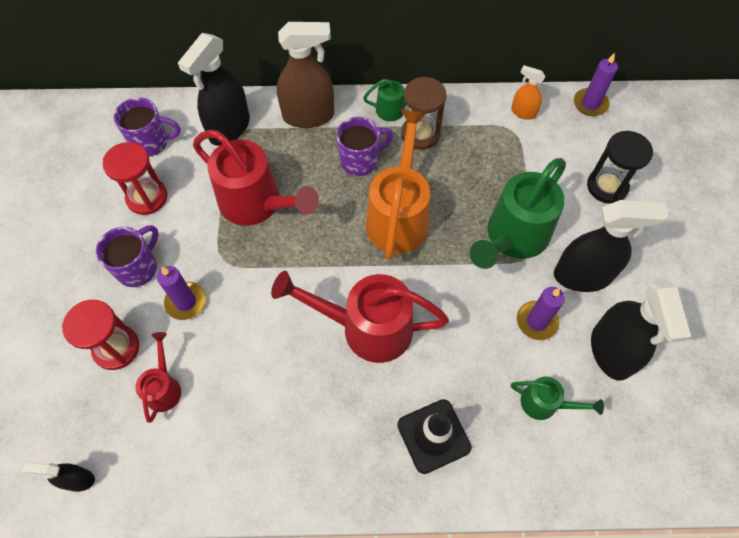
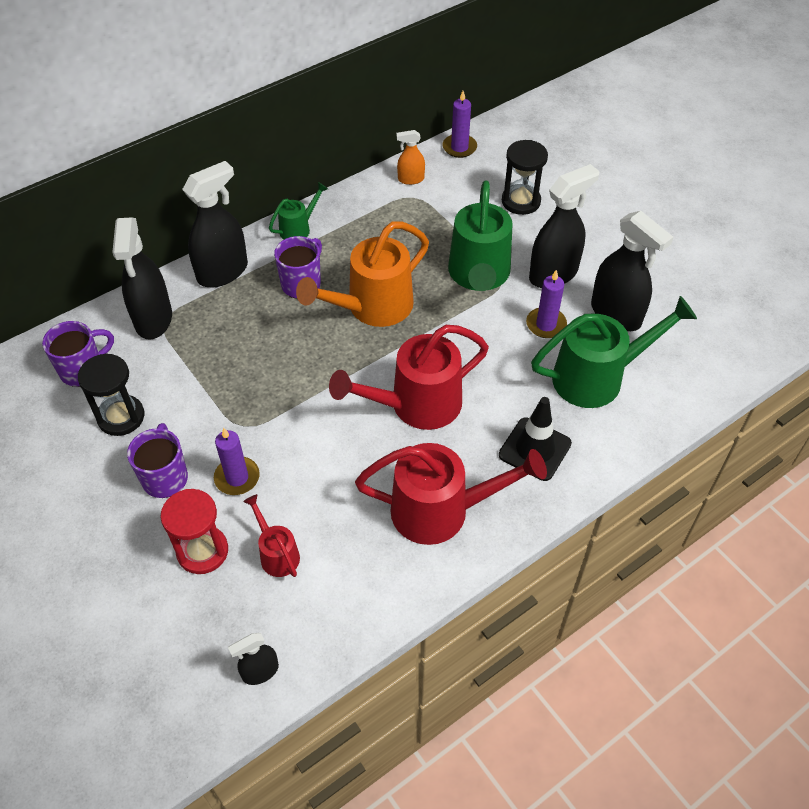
camera: 35 degrees left, 10 degrees down
(147, 197) = (121, 417): red hourglass -> black hourglass
(257, 204) = (236, 366): red watering can -> red watering can (442, 511)
(308, 116) = (223, 272): brown spray bottle -> black spray bottle
(399, 215) = (371, 308): orange watering can -> orange watering can turned 105 degrees counterclockwise
(420, 134) = (337, 237): brown hourglass -> none
(545, 404) = (598, 377): green watering can -> green watering can, size x1.99

